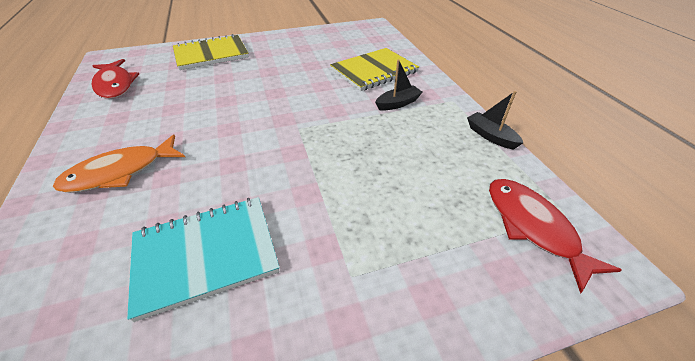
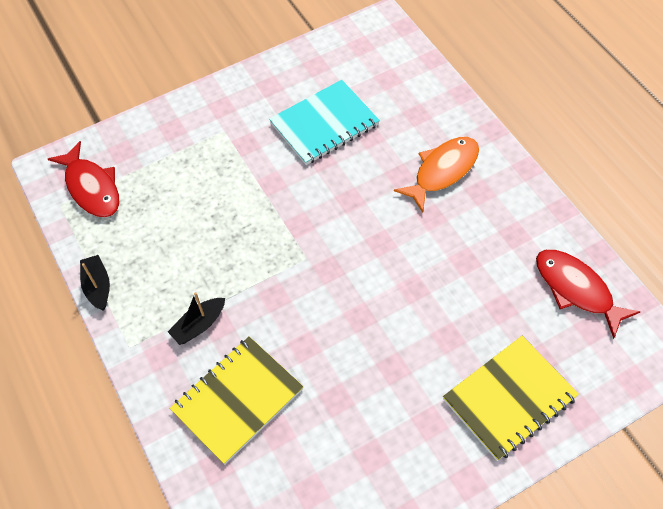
camera: 170 degrees right, 15 degrees up
(490, 136) = (98, 286): black boat -> black boat turned 150 degrees counterclockwise

